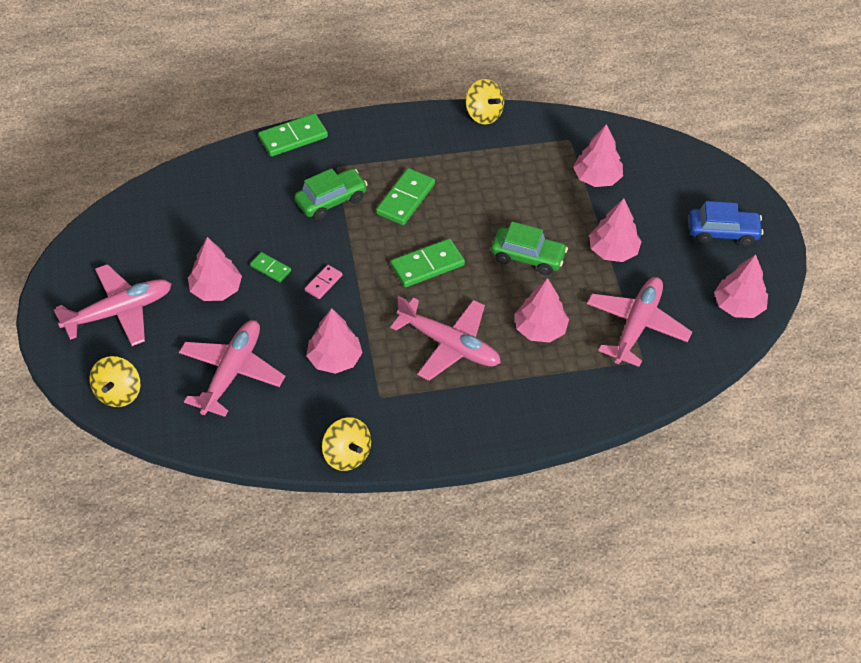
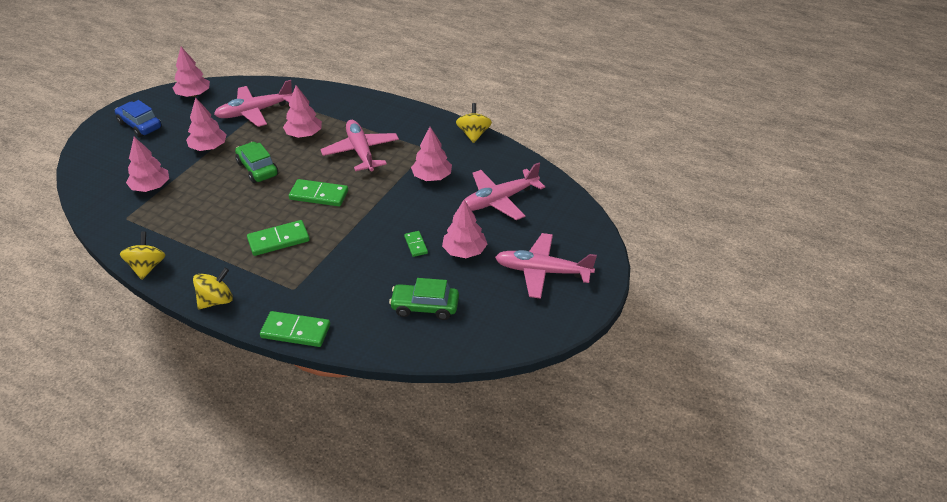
camera: 140 degrees left, 10 degrees down
(118, 393) = (579, 224): yellow spinning top -> yellow spinning top (216, 301)
(323, 283) = (392, 218): pink domino -> none
(331, 200) = (326, 267): green car -> green car (425, 307)

